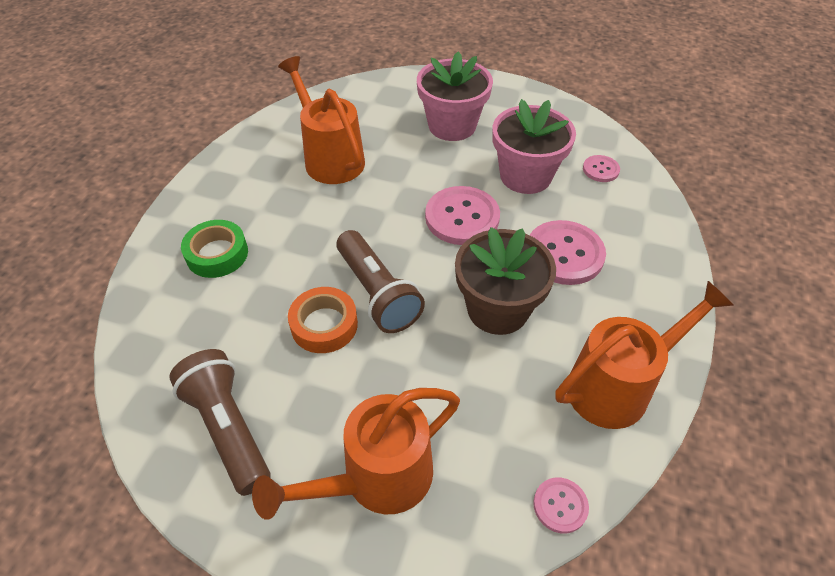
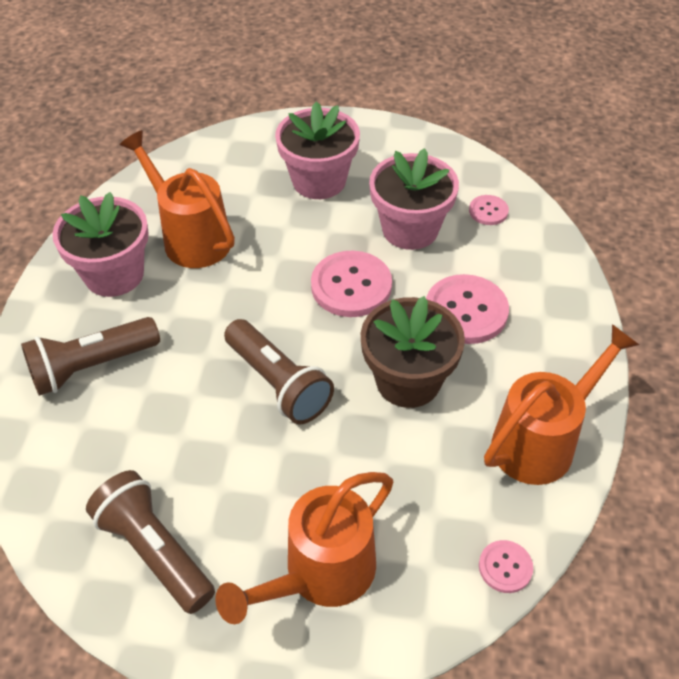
camera: 10 degrees left, 0 degrees up
(217, 254) = (91, 366): green tape -> brown flashlight
(257, 180) = (114, 274): none -> pink flower pot
(324, 325) = (229, 426): orange tape -> none

